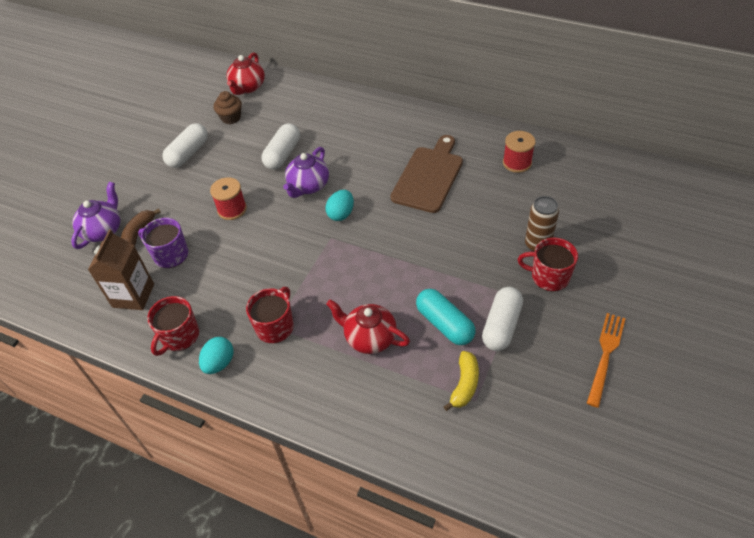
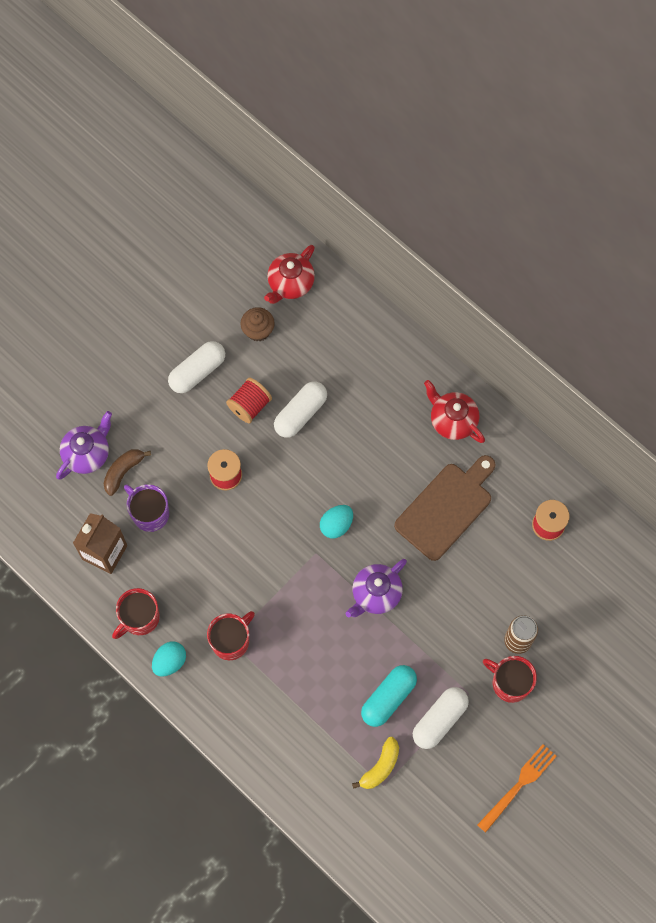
camera: 15 degrees right, 20 degrees up
(238, 161) = (249, 406): none -> red spool
(308, 186) = (314, 472): purple teapot -> purple teapot (375, 594)
(369, 338) = (314, 686): red teapot -> red teapot (452, 420)
(444, 324) = (388, 698): turquoise capsule -> turquoise capsule turned 60 degrees clockwise

